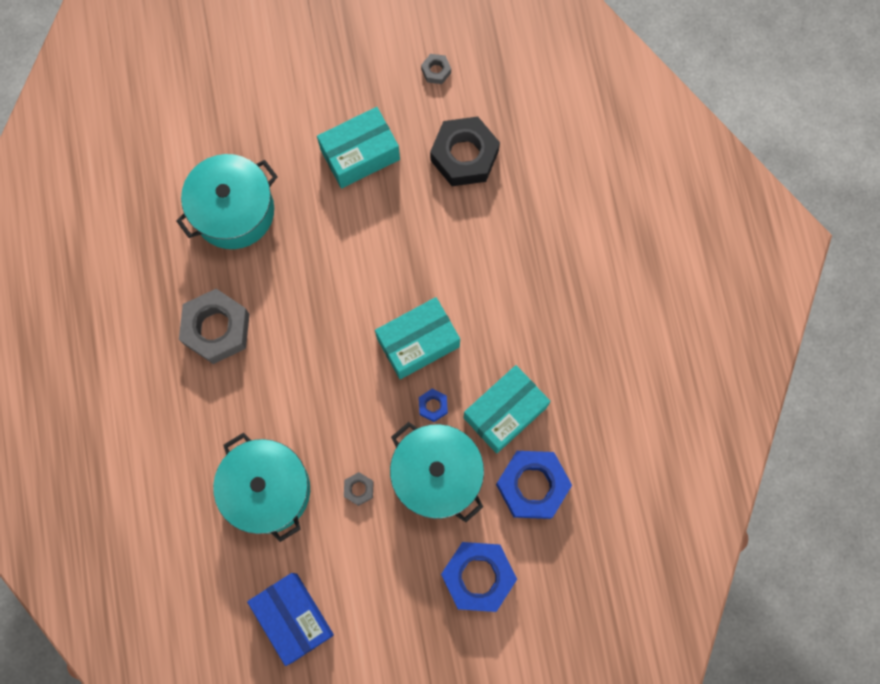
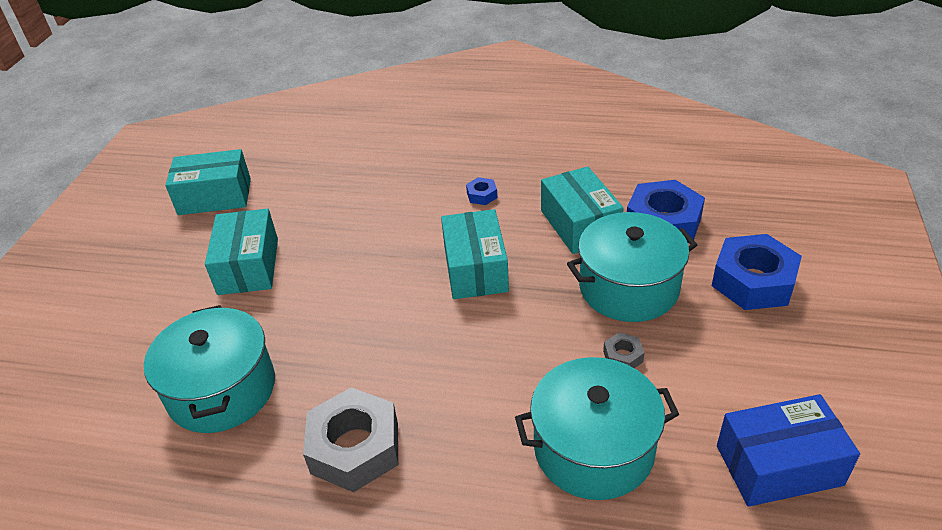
camera: 65 degrees left, 35 degrees down
(433, 406) = (550, 273): blue nut -> blue nut (482, 195)
(436, 71) = (215, 196): grey nut -> turquoise box
(464, 156) = (310, 196): black nut -> none

